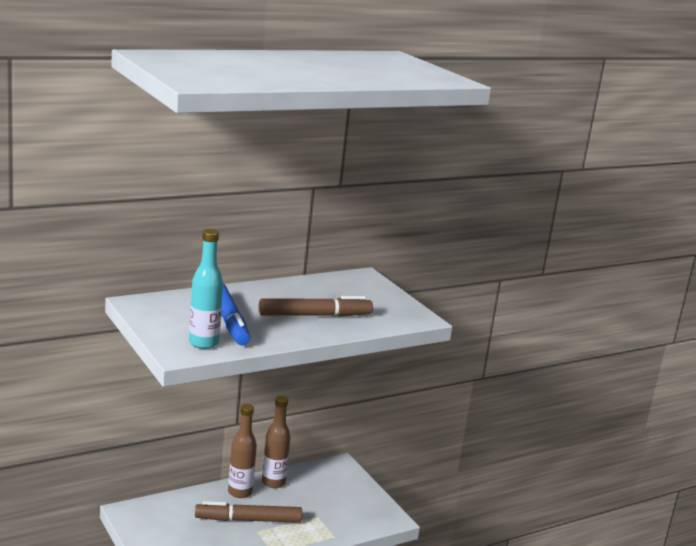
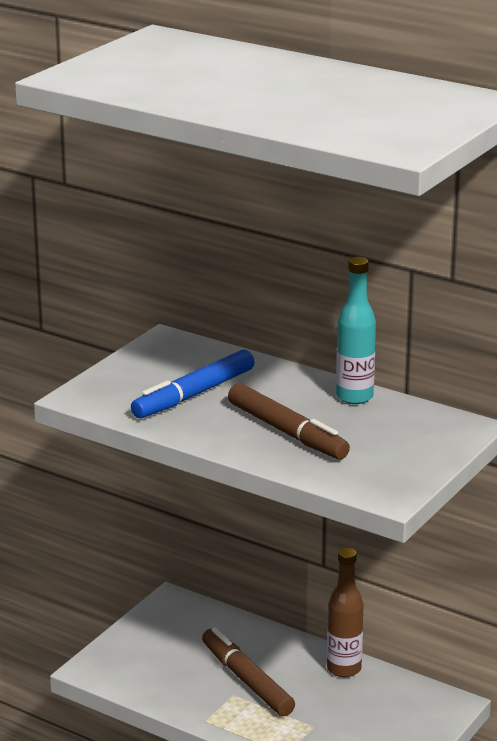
camera: 65 degrees right, 5 degrees up
(203, 343) = (119, 400): turquoise bottle -> turquoise bottle (354, 397)
(240, 492) = (294, 654): brown bottle -> none

